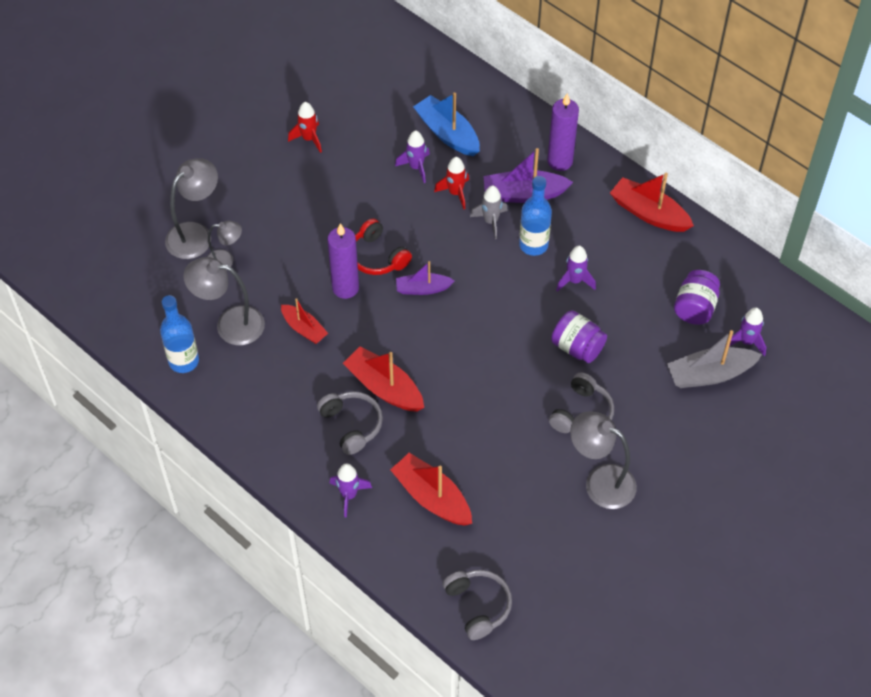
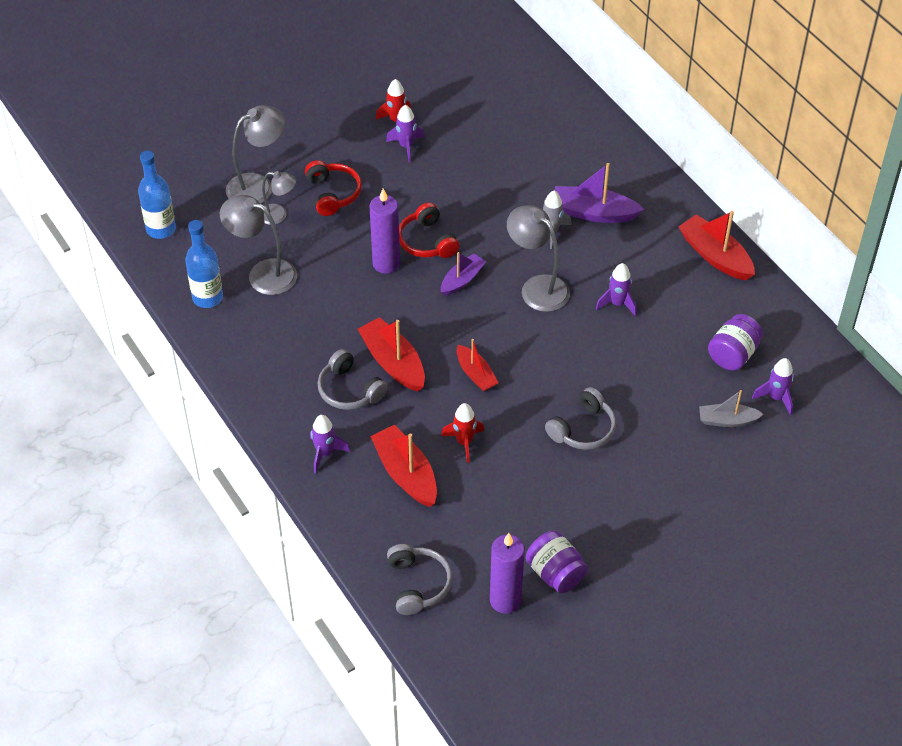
camera: 15 degrees right, 5 degrees down
(271, 227) = (333, 194): none -> red headphones
(304, 329) = (333, 292): red boat -> red boat (475, 374)
(351, 425) = (349, 390): grey headphones -> grey headphones turned 150 degrees clockwise
(416, 167) = (493, 167): purple rocket -> purple rocket (406, 146)
(423, 289) = (462, 280): purple boat -> purple boat turned 120 degrees clockwise
(447, 133) = (535, 142): blue boat -> none
(455, 193) = (524, 198): red rocket -> red rocket (464, 442)
(533, 245) = (587, 262): blue bottle -> blue bottle (161, 229)
(560, 161) = (640, 189): purple candle -> purple candle (505, 600)
(577, 347) = (599, 366): purple jar -> purple jar (555, 573)
(600, 481) = (580, 496): grey lamp -> grey lamp (537, 287)
(710, 374) = (727, 420): grey boat -> grey boat, size x0.63

